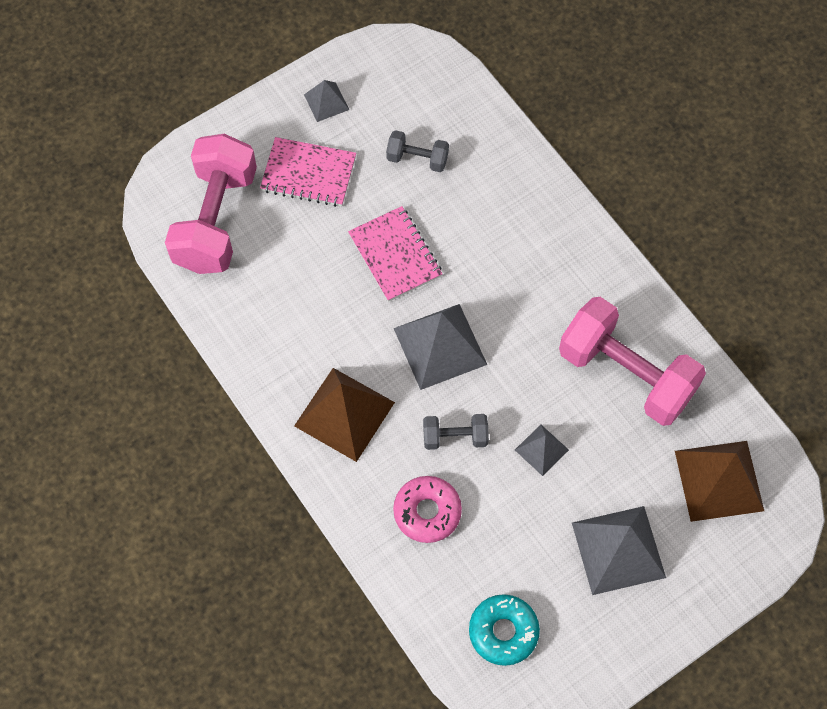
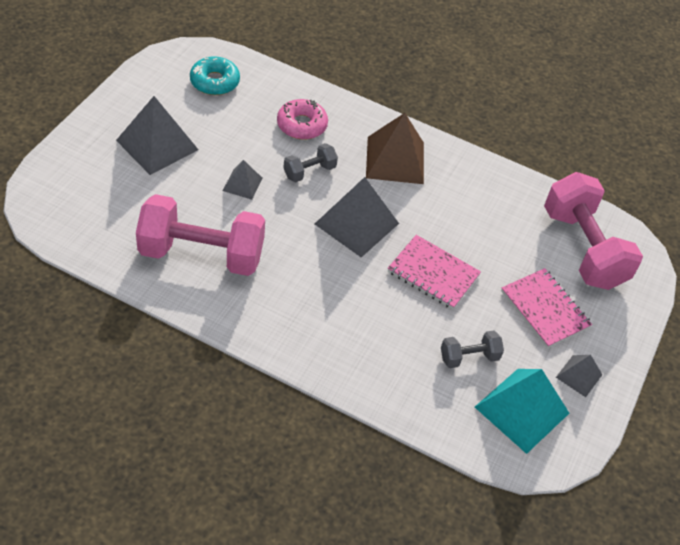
camera: 145 degrees right, 15 degrees down
(308, 174) = (545, 309): pink notebook -> pink notebook turned 75 degrees clockwise
(402, 95) = (522, 410): none -> turquoise pyramid
(719, 480) = (97, 208): brown pyramid -> none

